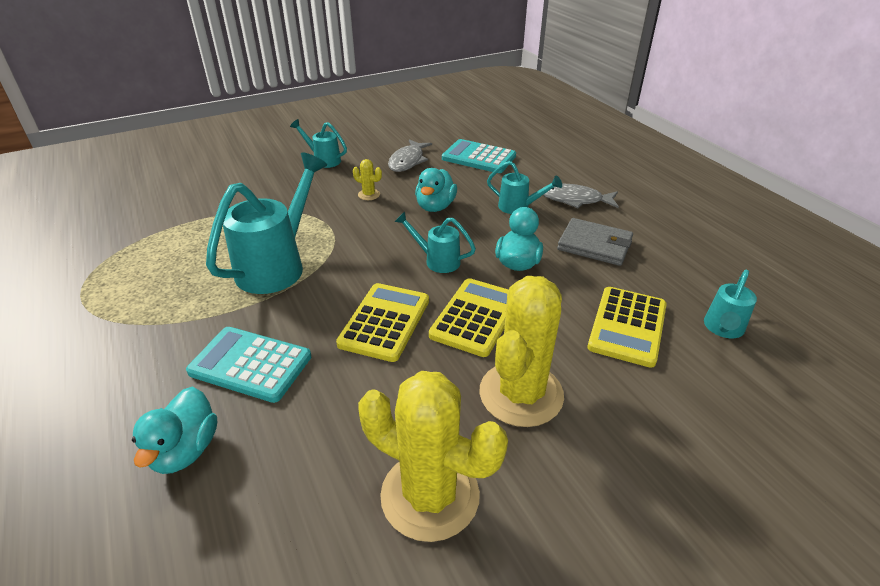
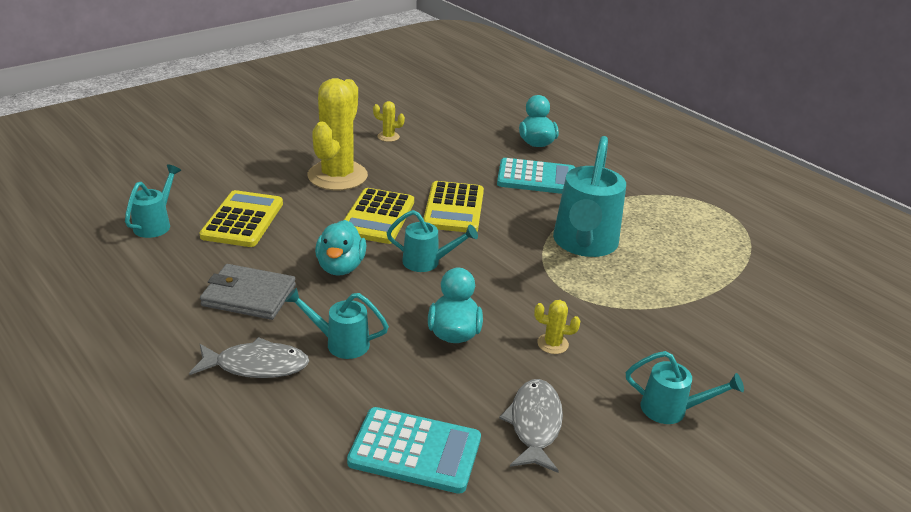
camera: 165 degrees right, 5 degrees down
(430, 495) = (388, 137): yellow cactus -> yellow cactus, size x0.40

